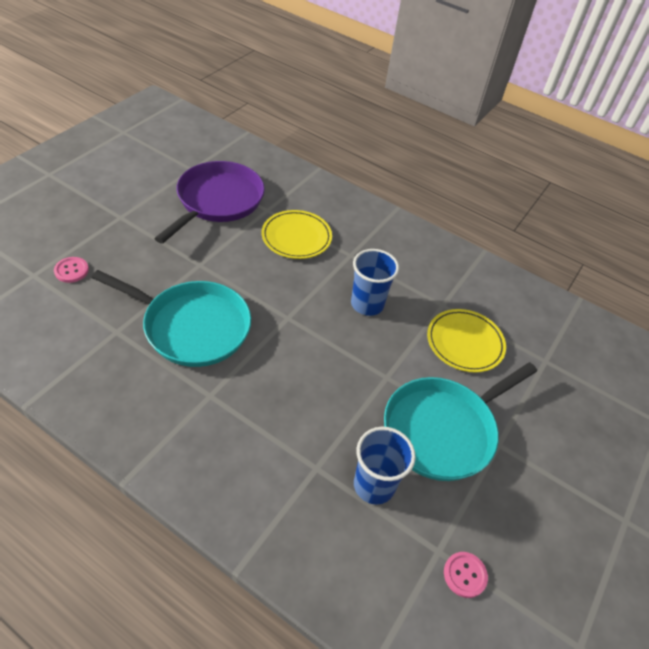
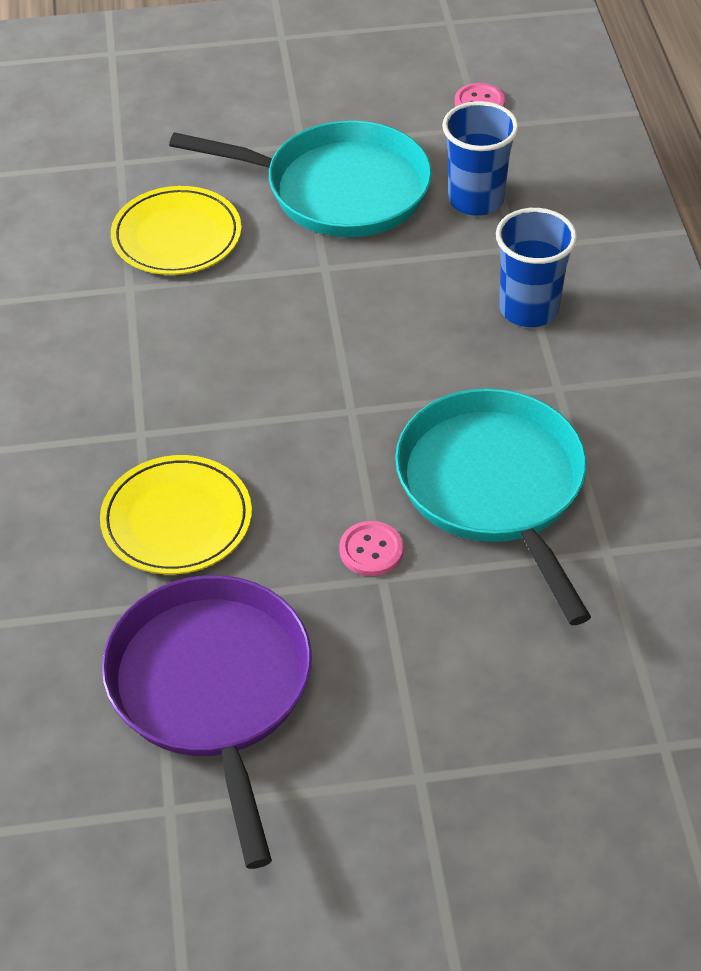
camera: 125 degrees left, 0 degrees up
(71, 270) = (595, 711): pink button -> pink button (371, 550)
(218, 201) = (212, 688): purple pan -> purple pan turned 90 degrees clockwise
(367, 304) = (223, 355): blue cup -> blue cup (529, 309)

